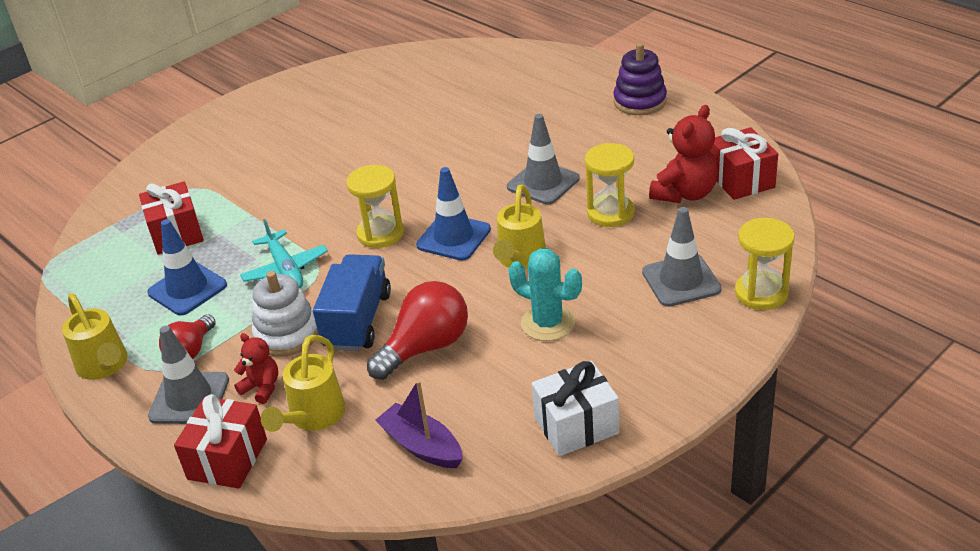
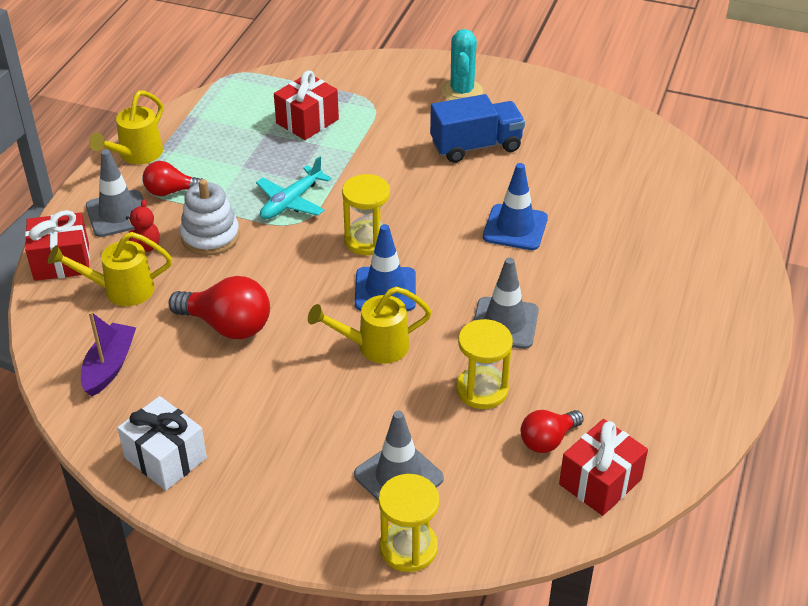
camera: 60 degrees right, 5 degrees up
(187, 289) = (241, 158): blue traffic cone -> blue traffic cone (515, 227)
(357, 321) = (244, 271): blue truck -> blue truck (476, 146)
(548, 323) = (292, 396): turquoise cactus -> turquoise cactus (462, 91)
(640, 101) = (701, 353): purple stacking toy -> none
(685, 193) = (547, 440): red teddy bear -> red light bulb

